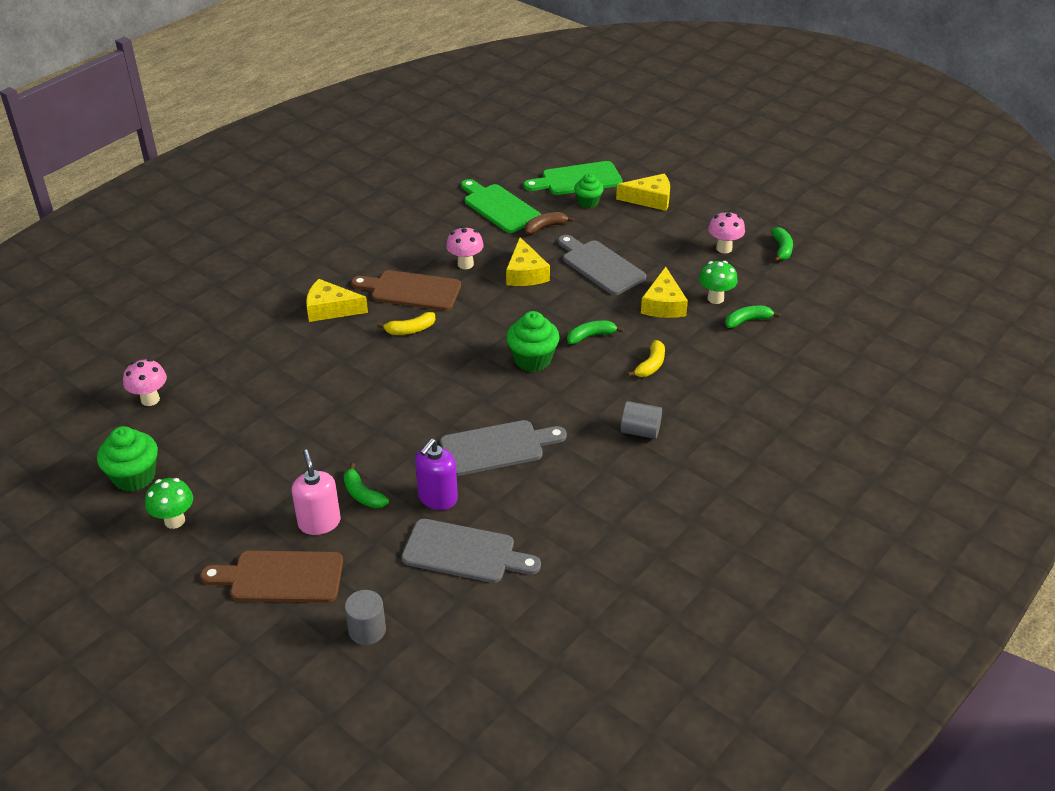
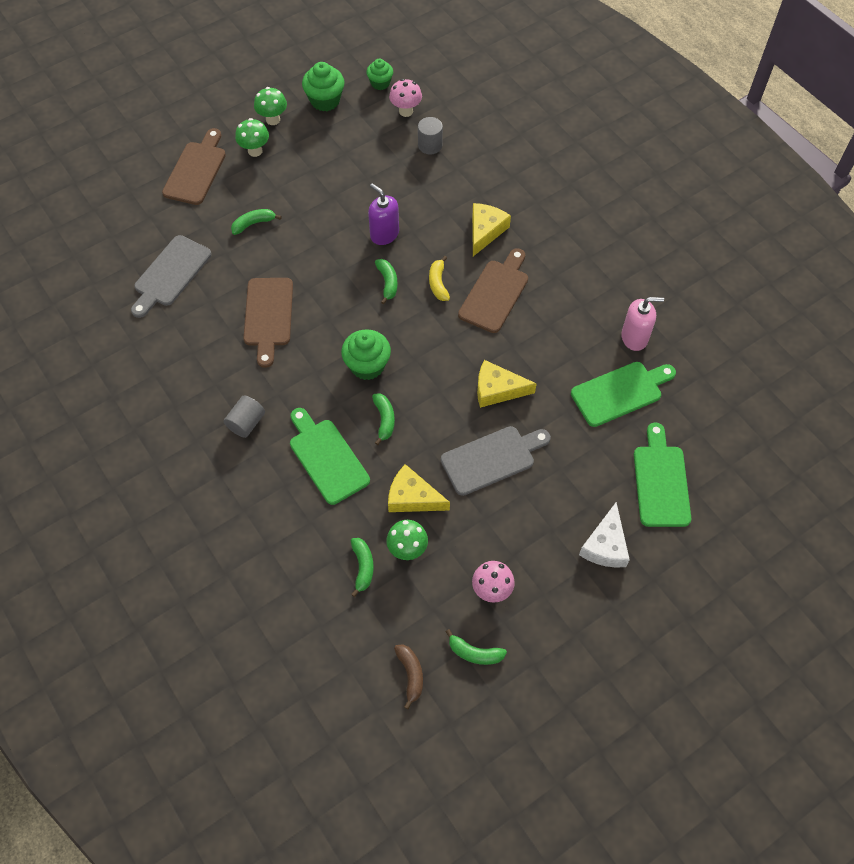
camera: 105 degrees right, 20 degrees up
(236, 524) = (255, 151): none -> green mushroom
(319, 522) = (236, 196): pink soap dispenser -> pink soap dispenser (634, 337)
(367, 630) = (130, 210): grey cylinder -> grey cylinder (430, 145)
(420, 365) = (387, 282): none -> green banana
(437, 498) = (230, 268): purple soap dispenser -> purple soap dispenser (384, 234)
(465, 264) = (525, 343): pink mushroom -> none
(497, 447) = (268, 316): grey cutting board -> brown cutting board
(545, 227) = (573, 426): brown banana -> brown banana (411, 674)
(588, 202) = (612, 479): green cupcake -> green cupcake (380, 83)
(650, 199) = (605, 545): yellow cheese -> white cheese
(651, 365) = (327, 457): yellow banana -> green cutting board

